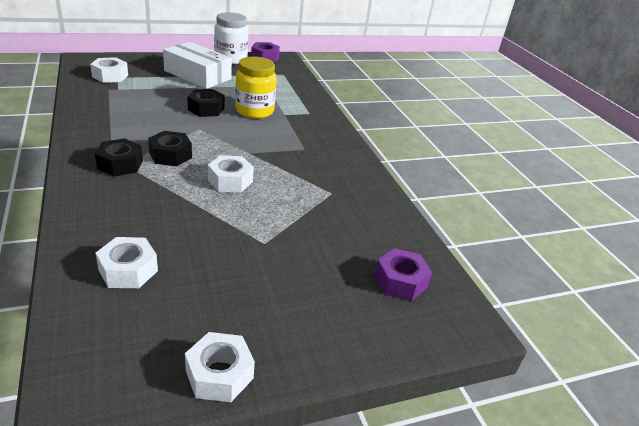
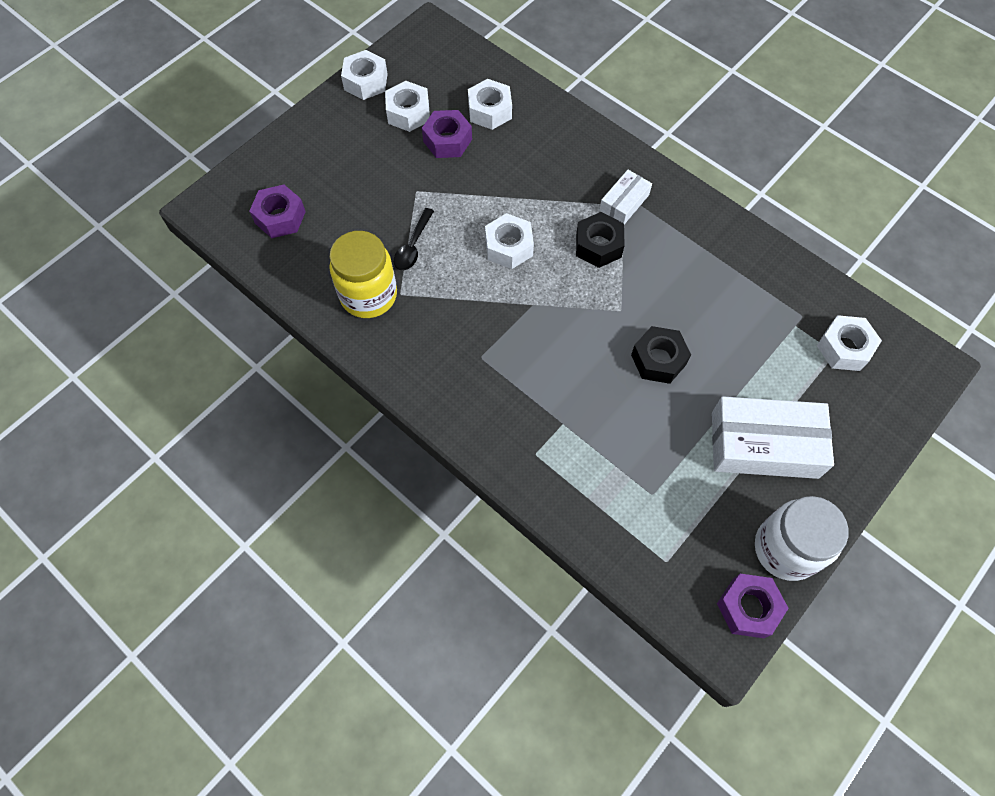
camera: 155 degrees right, 30 degrees up
(120, 164) = (624, 203): black nut -> white box
(196, 266) = (447, 140): none -> purple nut
(206, 311) = (408, 113): none -> white nut
(254, 111) = (603, 401): yellow jar -> yellow jar (368, 295)
(299, 212) = (413, 246): none -> black spoon

